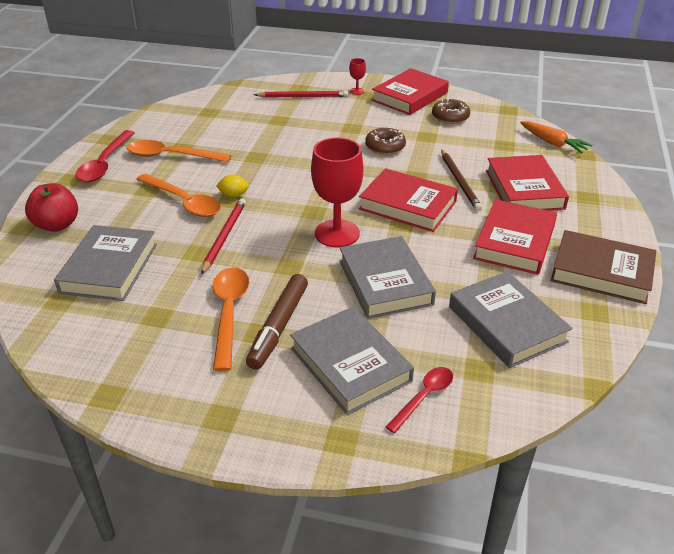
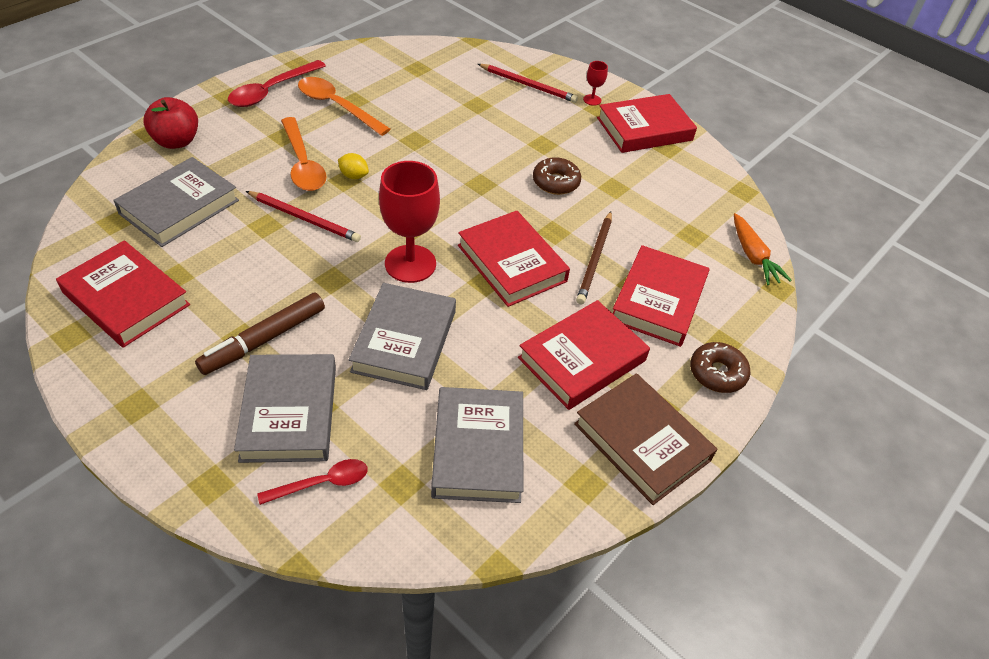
camera: 25 degrees right, 10 degrees up
(131, 349) = (126, 299): none -> red book
(224, 236) = (304, 218): red pencil -> red pencil turned 75 degrees clockwise
(229, 313) = (235, 303): orange spoon -> none
(450, 117) = (665, 173): brown donut -> brown donut (717, 373)

